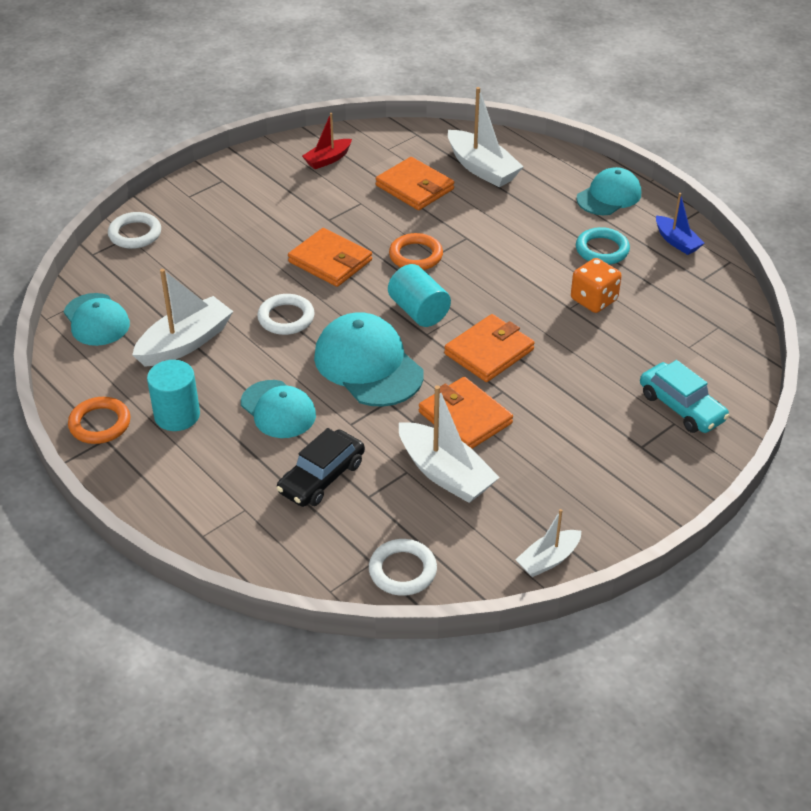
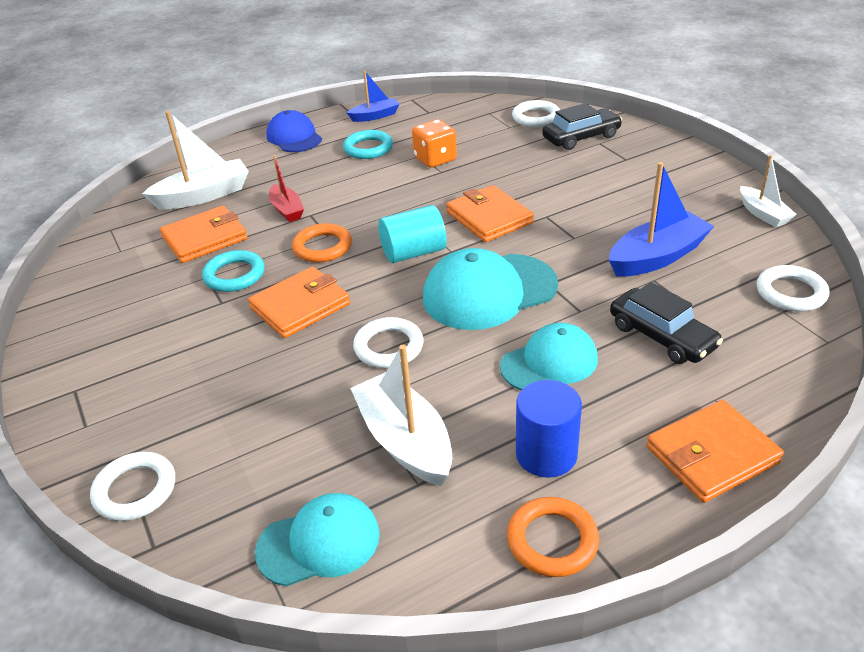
camera: 75 degrees left, 5 degrees down
(177, 415) = (546, 454): turquoise cylinder -> blue cylinder
(328, 159) = (104, 295): red boat -> red boat (287, 210)
(365, 217) = (234, 275): none -> turquoise ring
(445, 473) = (657, 257): white boat -> blue boat
(465, 417) = (580, 239): orange wallet -> orange wallet (711, 454)
(609, 196) = (294, 137): turquoise cap -> blue cap
(681, 407) = (581, 137): turquoise car -> black car
(720, 366) = (536, 117): none -> white ring

